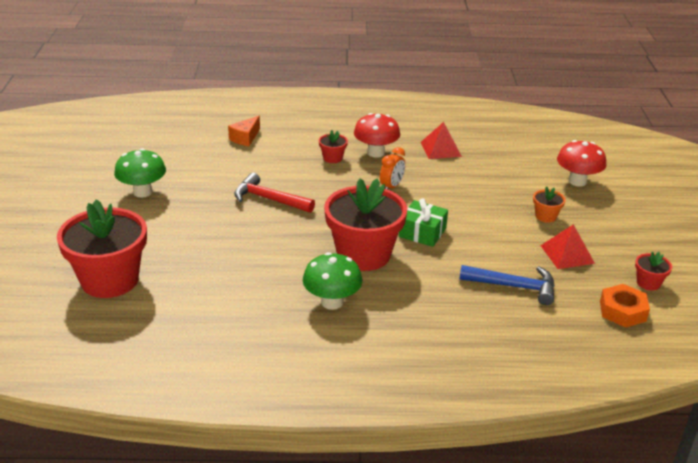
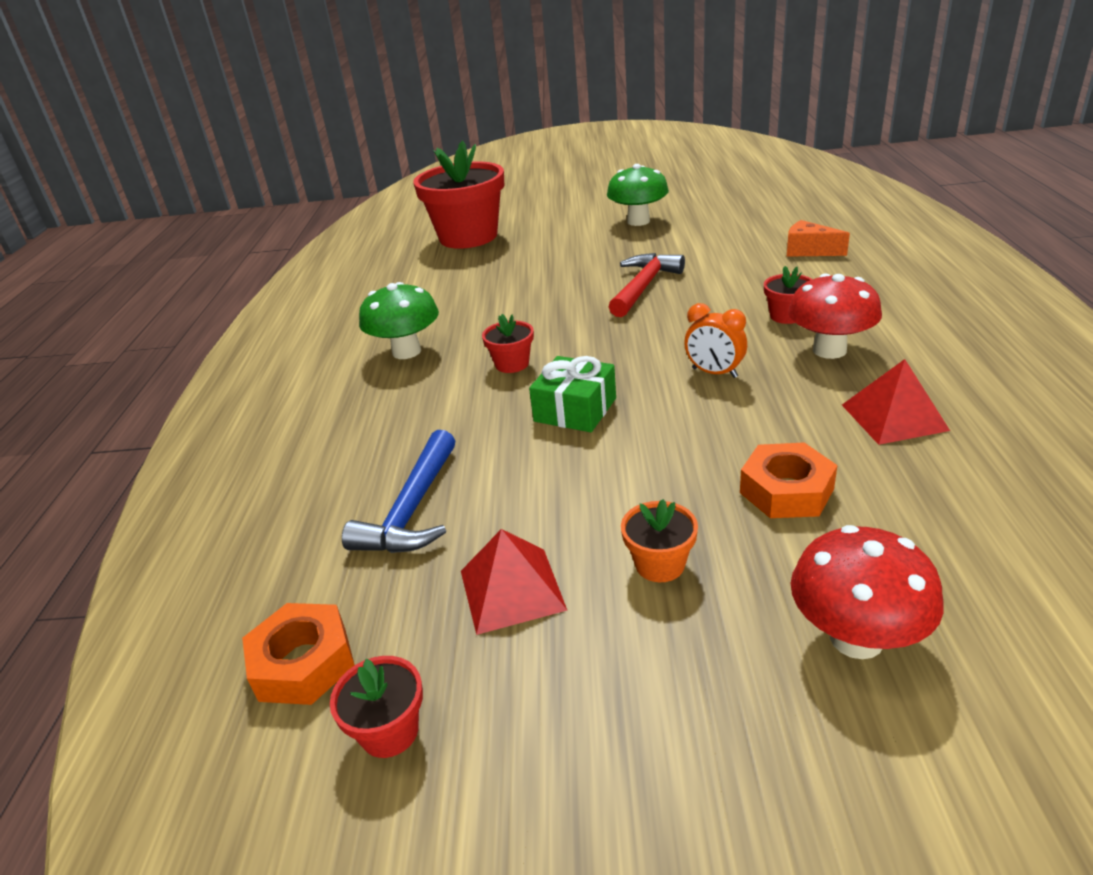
camera: 95 degrees right, 0 degrees up
(363, 254) = (512, 364): red flower pot -> red flower pot, size x0.42
(495, 182) = (786, 490): none -> orange nut

